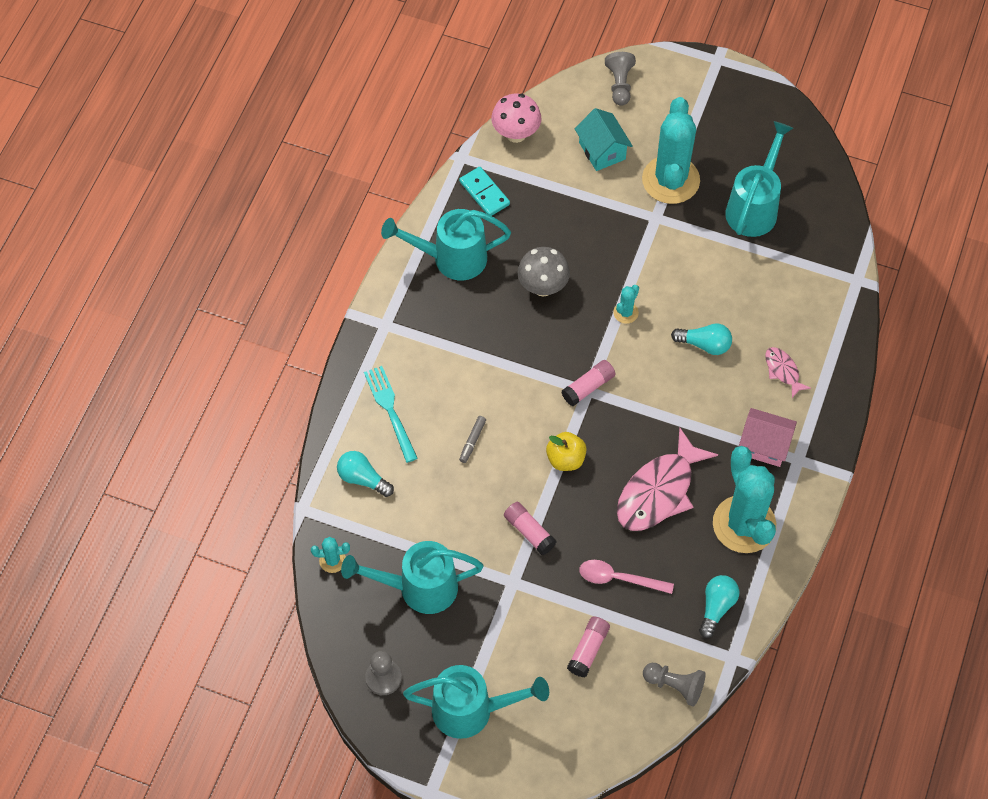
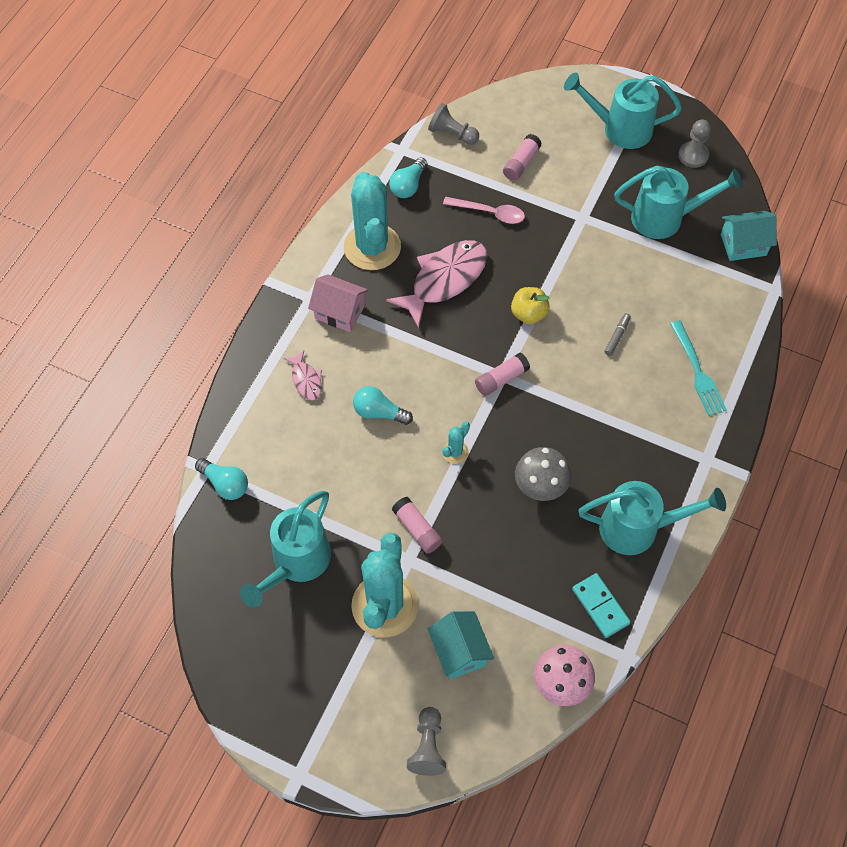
camera: 175 degrees left, 0 degrees up
(332, 560) = (743, 245): turquoise cactus -> turquoise house
(363, 478) = (720, 311): turquoise light bulb -> turquoise light bulb (225, 484)
(529, 532) = (566, 255): pink glue stick -> pink glue stick (417, 529)

